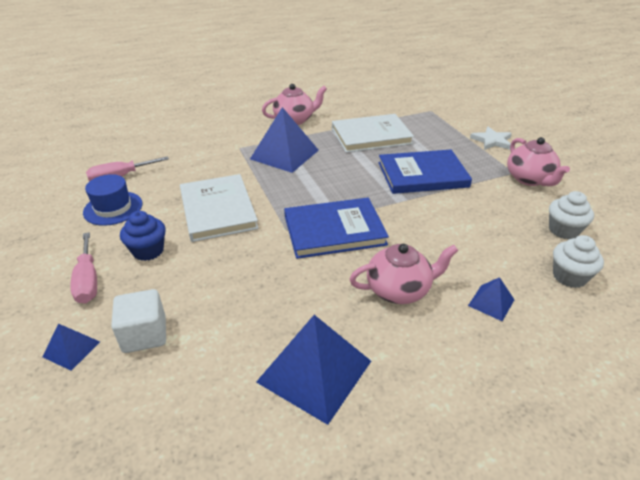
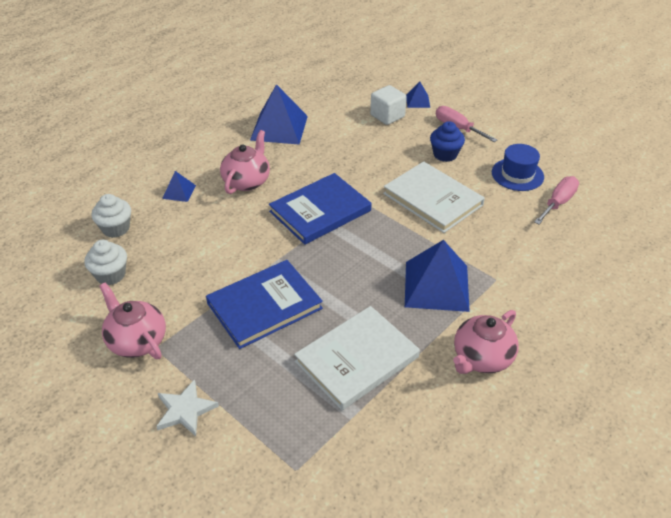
camera: 155 degrees right, 5 degrees up
(399, 290) = (247, 181): pink teapot -> pink teapot turned 150 degrees clockwise

